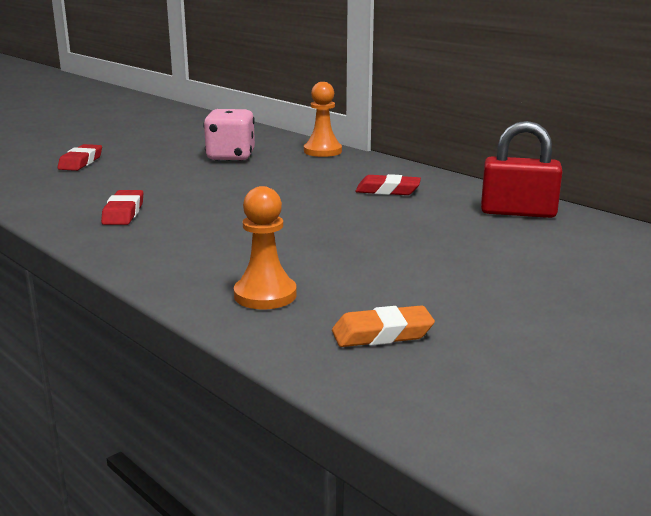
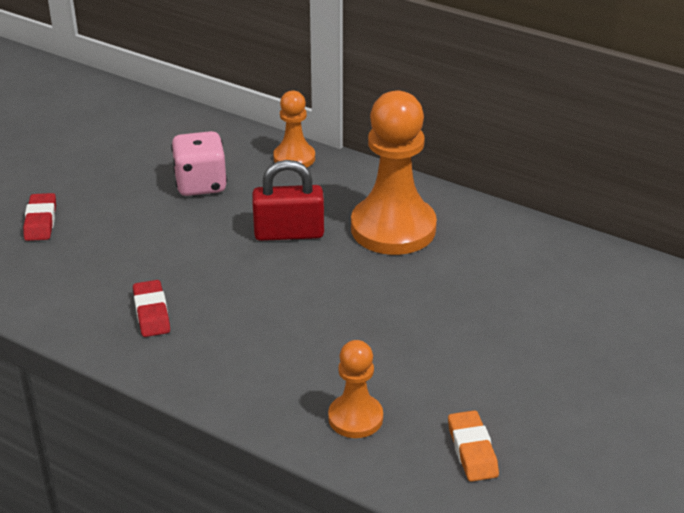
camera: 15 degrees left, 15 degrees up
(382, 334) = (472, 450): orange eraser -> orange eraser turned 75 degrees counterclockwise
(388, 191) = (393, 228): red eraser -> orange pawn
(518, 212) = (527, 248): red padlock -> red padlock (289, 233)

